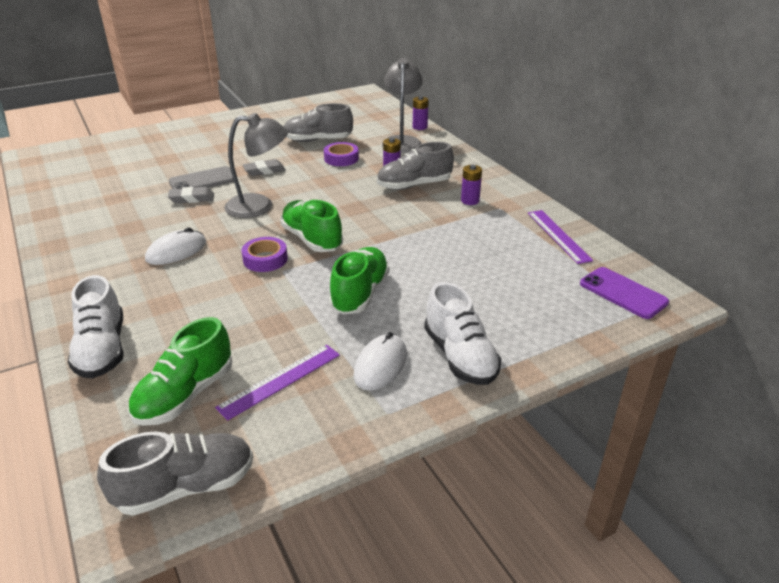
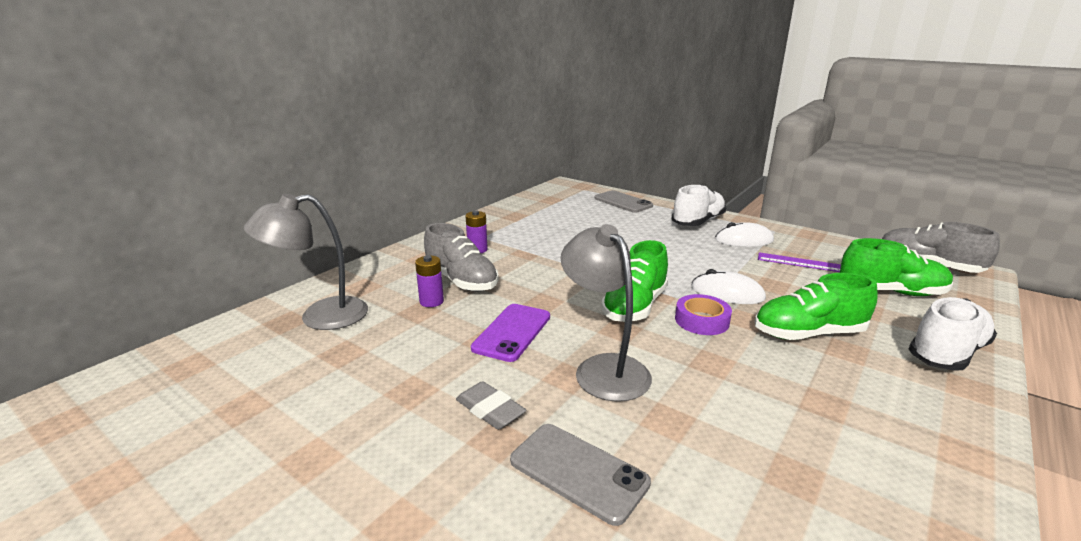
camera: 115 degrees left, 10 degrees down
(176, 251) = (773, 389): white mouse -> white mouse (727, 293)
(192, 198) = (647, 450): grey eraser -> none
(317, 140) = (331, 397): grey shoe -> none
(341, 158) = (404, 349): purple tape -> none
(360, 293) = (684, 263): green shoe -> green shoe (808, 334)
(420, 127) = (255, 315): purple battery -> none
(558, 236) = (513, 214): purple ruler -> none
(570, 324) = (623, 202): none -> grey phone
(623, 293) = (570, 194): purple phone -> purple phone (512, 332)

